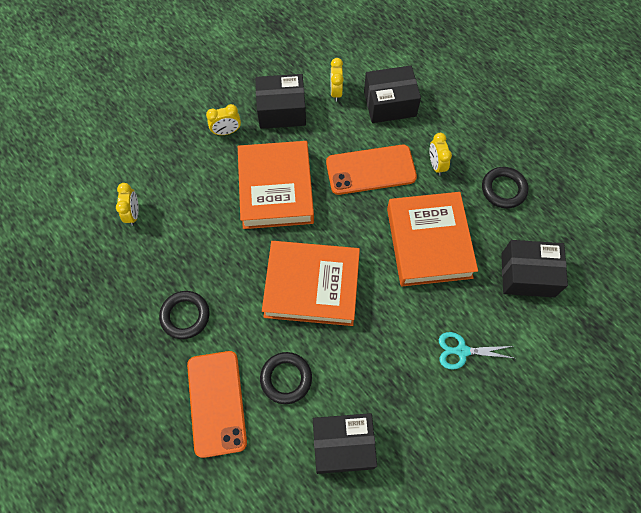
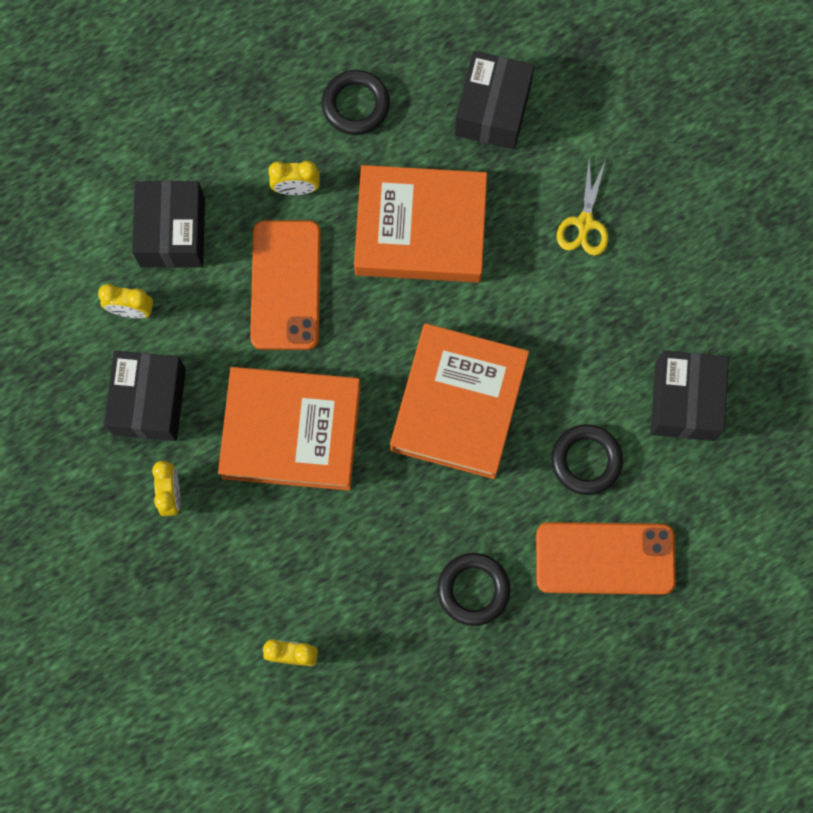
camera: 80 degrees left, 10 degrees up
(461, 351) = (585, 224): turquoise scissors -> yellow scissors

